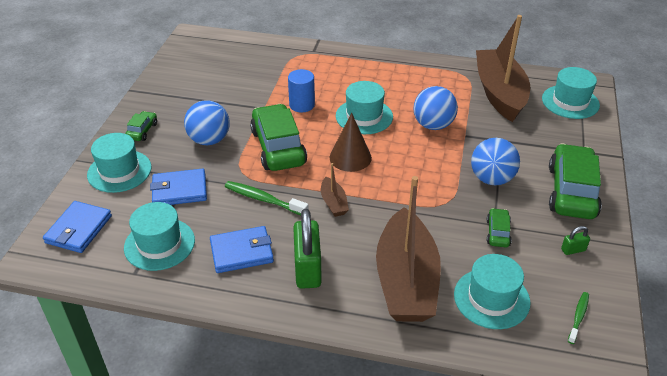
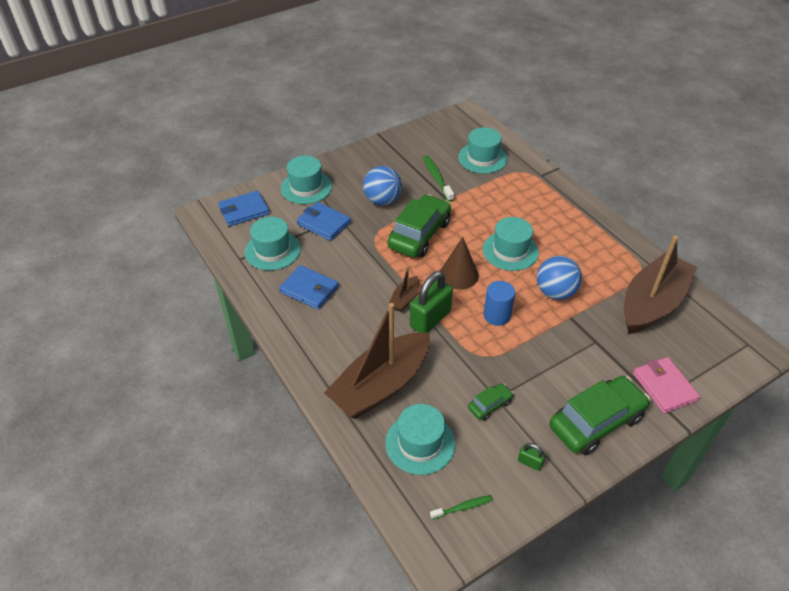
camera: 45 degrees right, 5 degrees up
(142, 131) = (350, 168): green car -> none
(263, 199) = (364, 264): green toothbrush -> green toothbrush (437, 178)
(302, 105) = (476, 213): blue cylinder -> blue cylinder (497, 315)
(307, 269) = (332, 329): green padlock -> green padlock (430, 319)
(491, 179) = (543, 364): blue ball -> none
(570, 102) = (710, 353): turquoise hat -> turquoise hat (482, 158)
(575, 140) = (664, 387): none -> pink wallet

